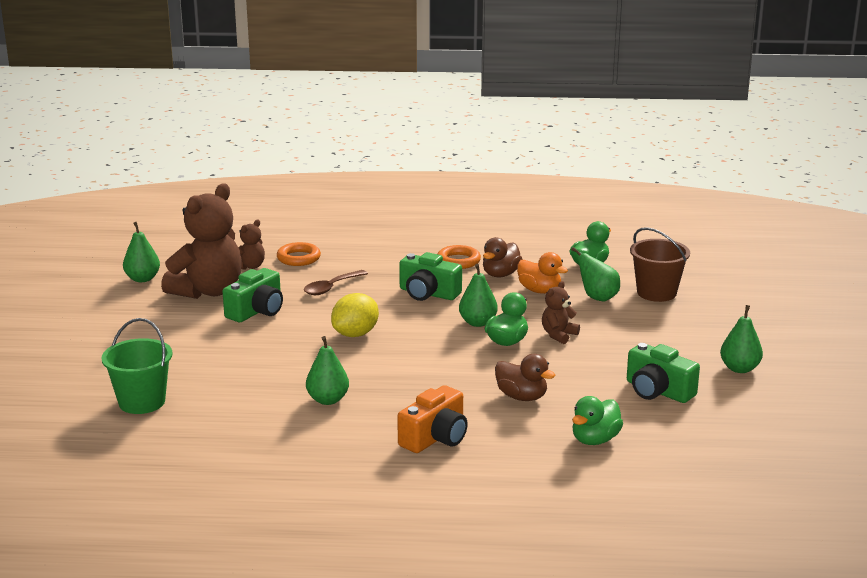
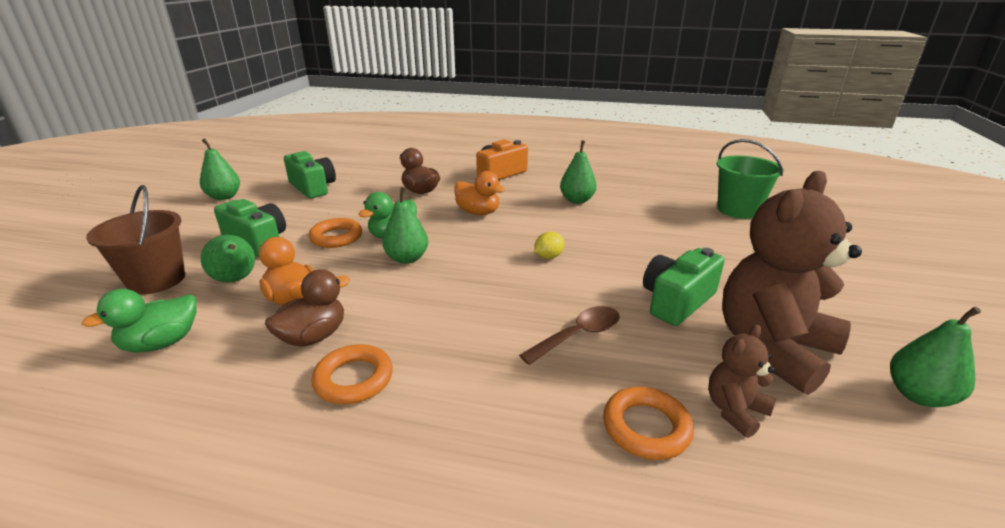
camera: 170 degrees left, 5 degrees up
(355, 334) = (548, 257): yellow lemon -> yellow lemon, size x0.55
(428, 293) = (441, 309): green camera -> green camera (257, 242)
(437, 373) = (478, 212): none -> orange duck
(558, 335) = (336, 237): brown teddy bear -> orange ring
(595, 440) = (393, 166): green duck -> none

